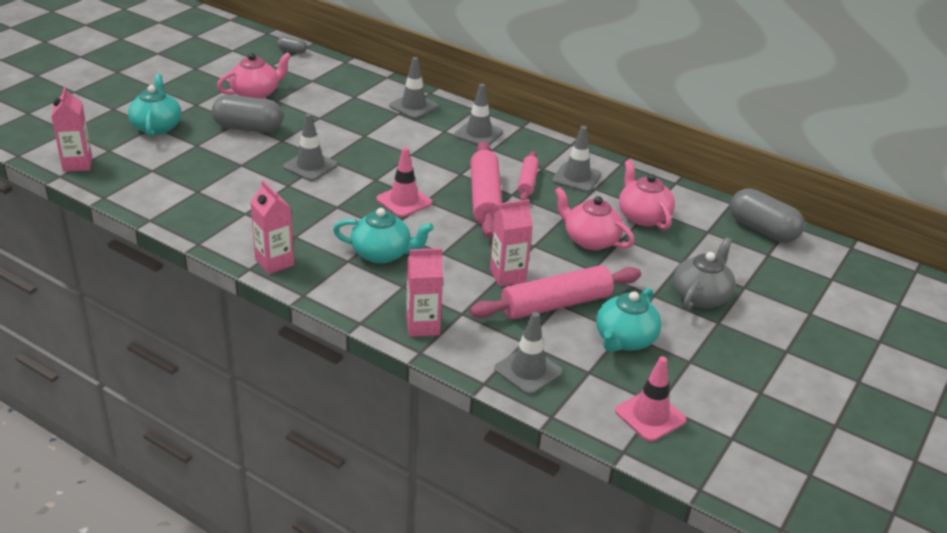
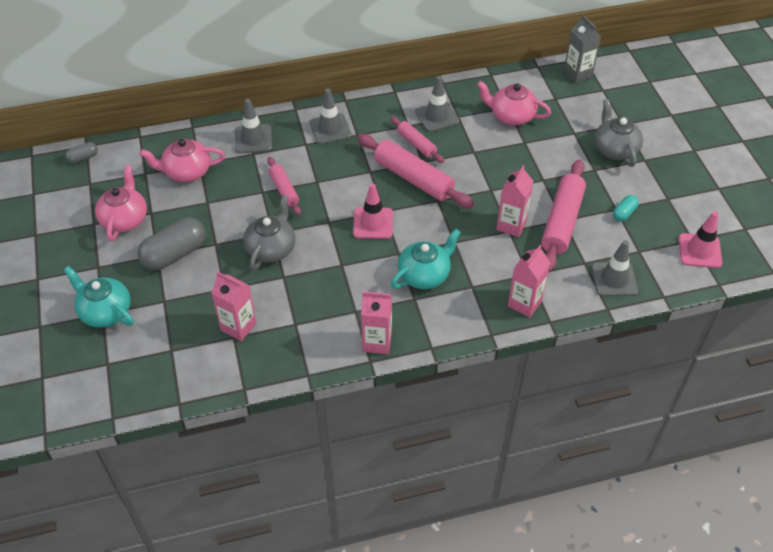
camera: 45 degrees left, 15 degrees up
(77, 164) = (107, 396): pink carton -> pink carton (238, 326)
(310, 166) = (271, 248): grey traffic cone -> grey teapot
(380, 144) = (284, 190): none -> pink rolling pin
(590, 240) = (511, 158): pink teapot -> pink teapot (186, 172)
(624, 339) = (624, 213): turquoise teapot -> turquoise capsule
(762, 230) = (577, 74): grey capsule -> grey carton

